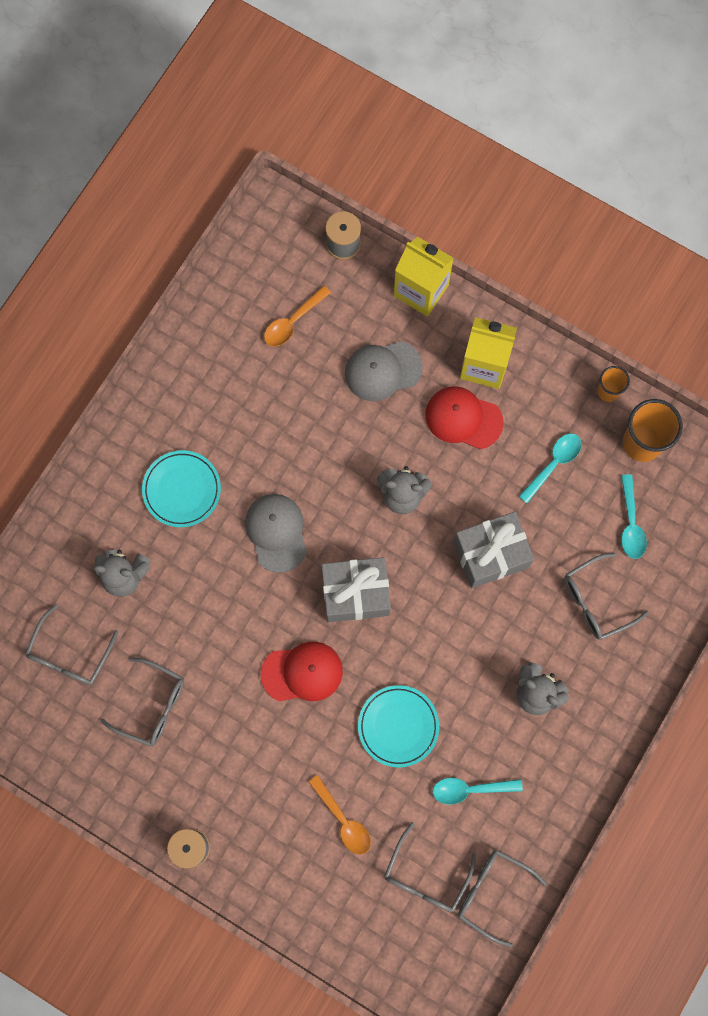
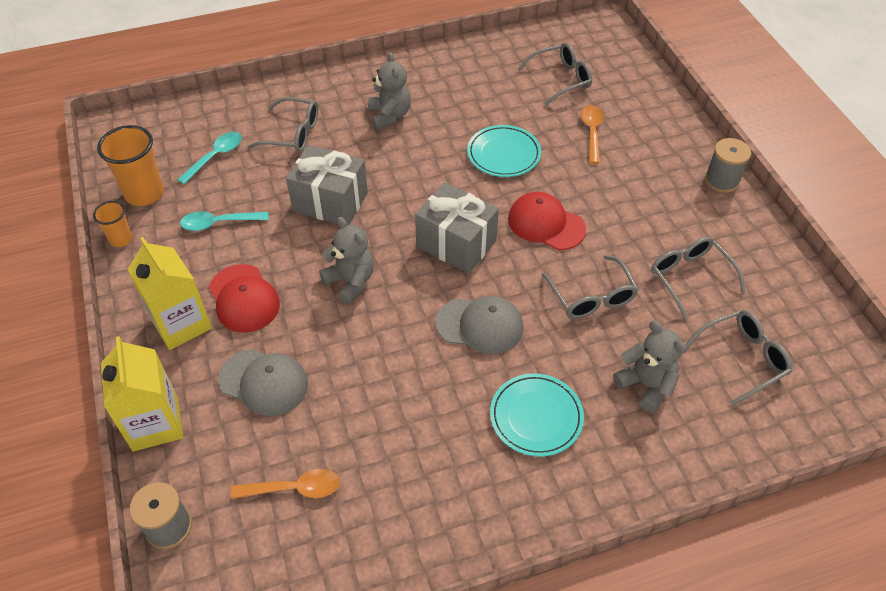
camera: 140 degrees left, 25 degrees down
(276, 532) = (480, 325): grey cap -> grey cap turned 105 degrees counterclockwise
(470, 789) = (488, 98): turquoise spoon -> none
(492, 892) = (525, 51): grey glasses -> grey glasses (591, 297)

